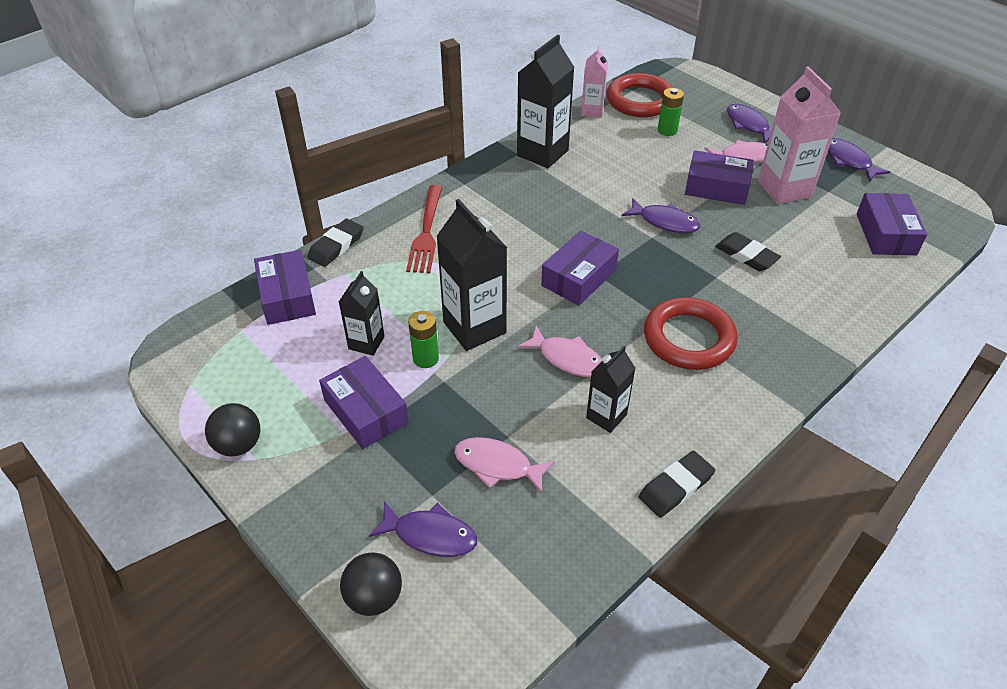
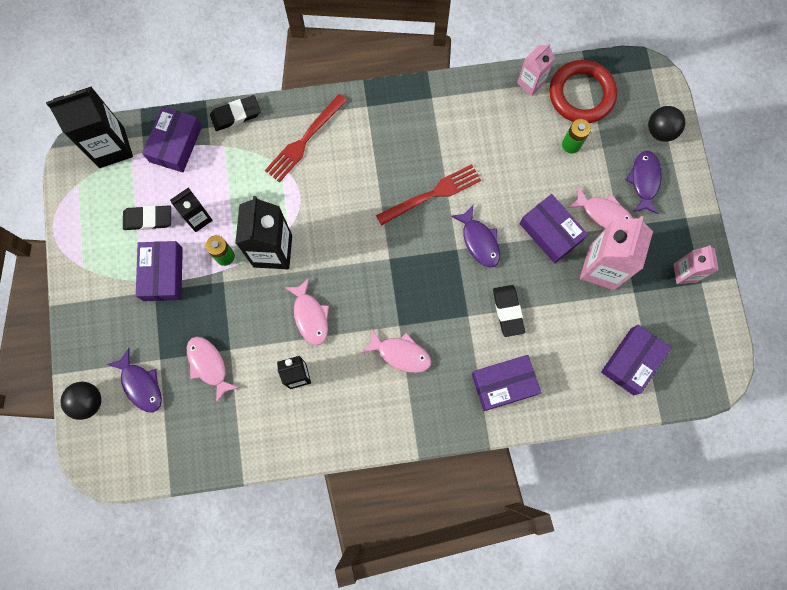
camera: 35 degrees right, 30 degrees up
(239, 445) = (79, 250): black ball -> black ball (660, 131)
(542, 153) = (450, 108): black carton -> black carton (111, 147)
(579, 277) = (374, 253): purple box -> purple box (504, 384)
(588, 211) = (432, 194): none -> red fork
(676, 487) = (296, 451): black eraser -> black eraser (148, 219)
(688, 338) = (400, 353): red ring -> pink fish
(849, 161) = (685, 273): purple fish -> pink carton

